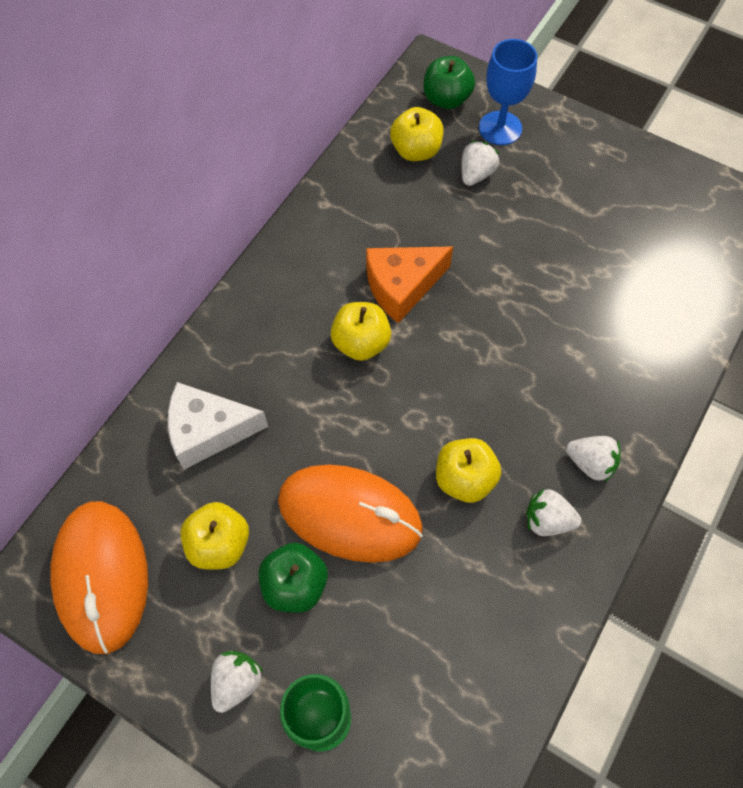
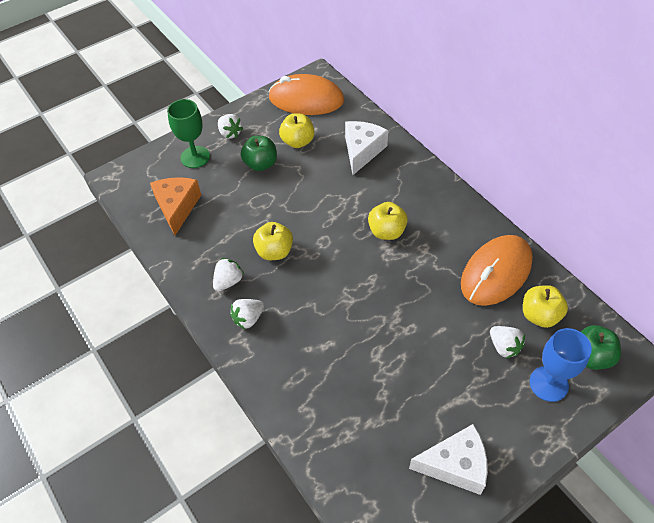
camera: 115 degrees right, 10 degrees down
(350, 515) = (283, 195): orange mouse -> orange mouse (496, 272)
(402, 287) = (419, 266): orange cheese -> orange cheese (177, 207)
(639, 185) = (455, 465): none -> white cheese

